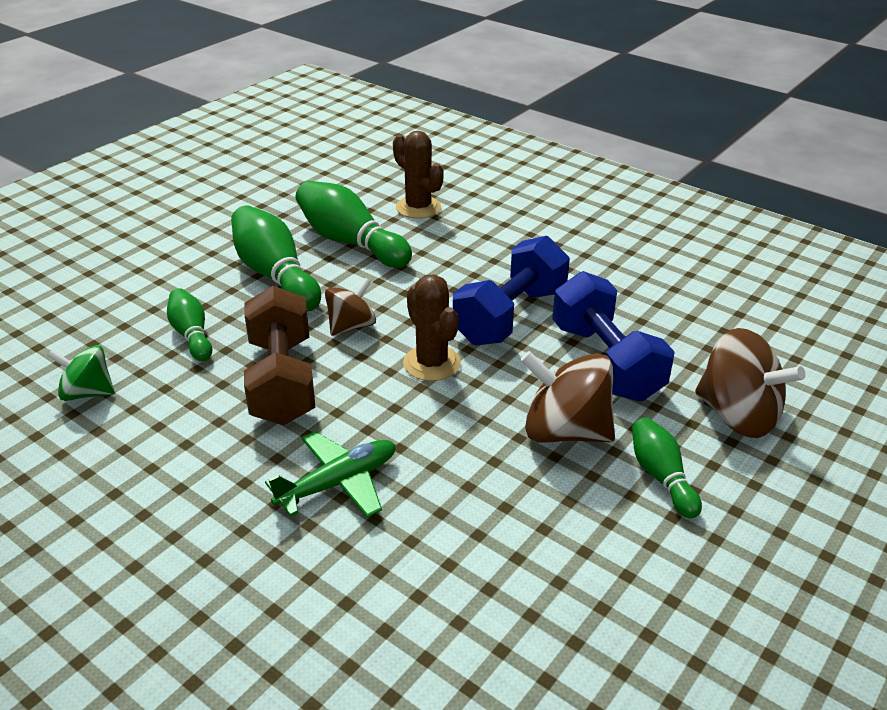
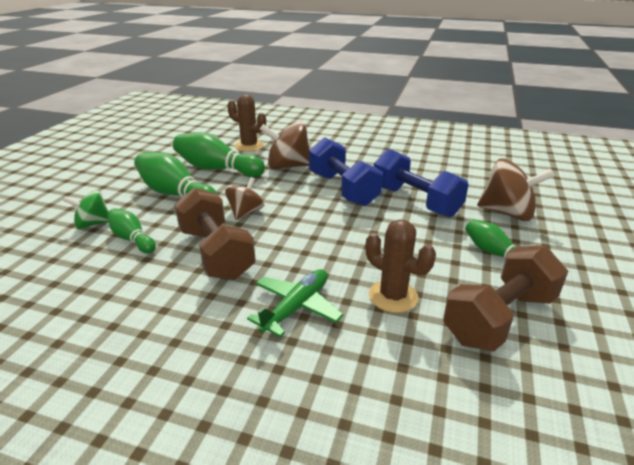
camera: 20 degrees left, 5 degrees down
(87, 393) = (63, 293): green spinning top -> green spinning top (93, 224)
(431, 363) = (312, 222): brown cactus -> brown cactus (393, 296)
(510, 316) = (343, 189): blue dumbbell -> blue dumbbell turned 45 degrees counterclockwise
(565, 431) = (421, 242): brown spinning top -> brown spinning top (288, 166)
(590, 571) = (499, 318): none -> brown dumbbell

